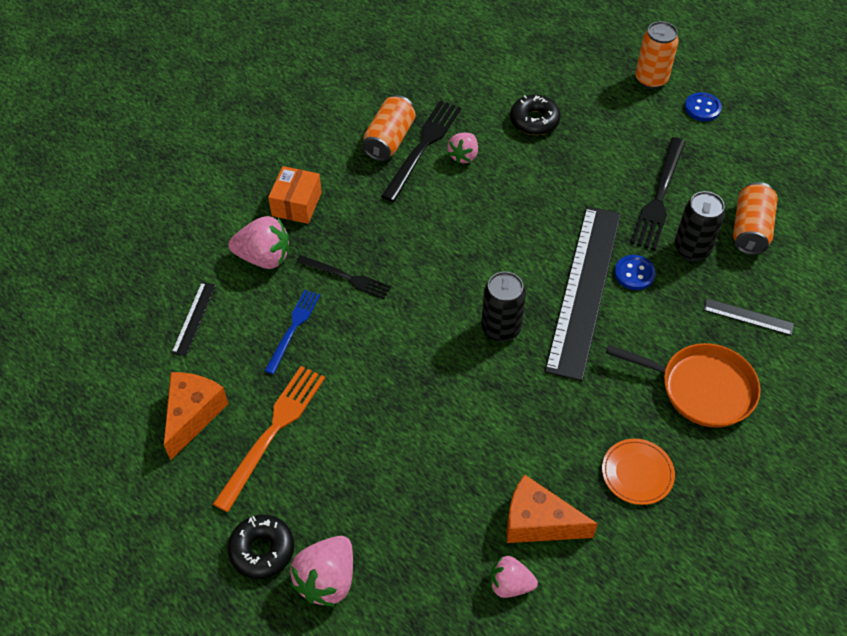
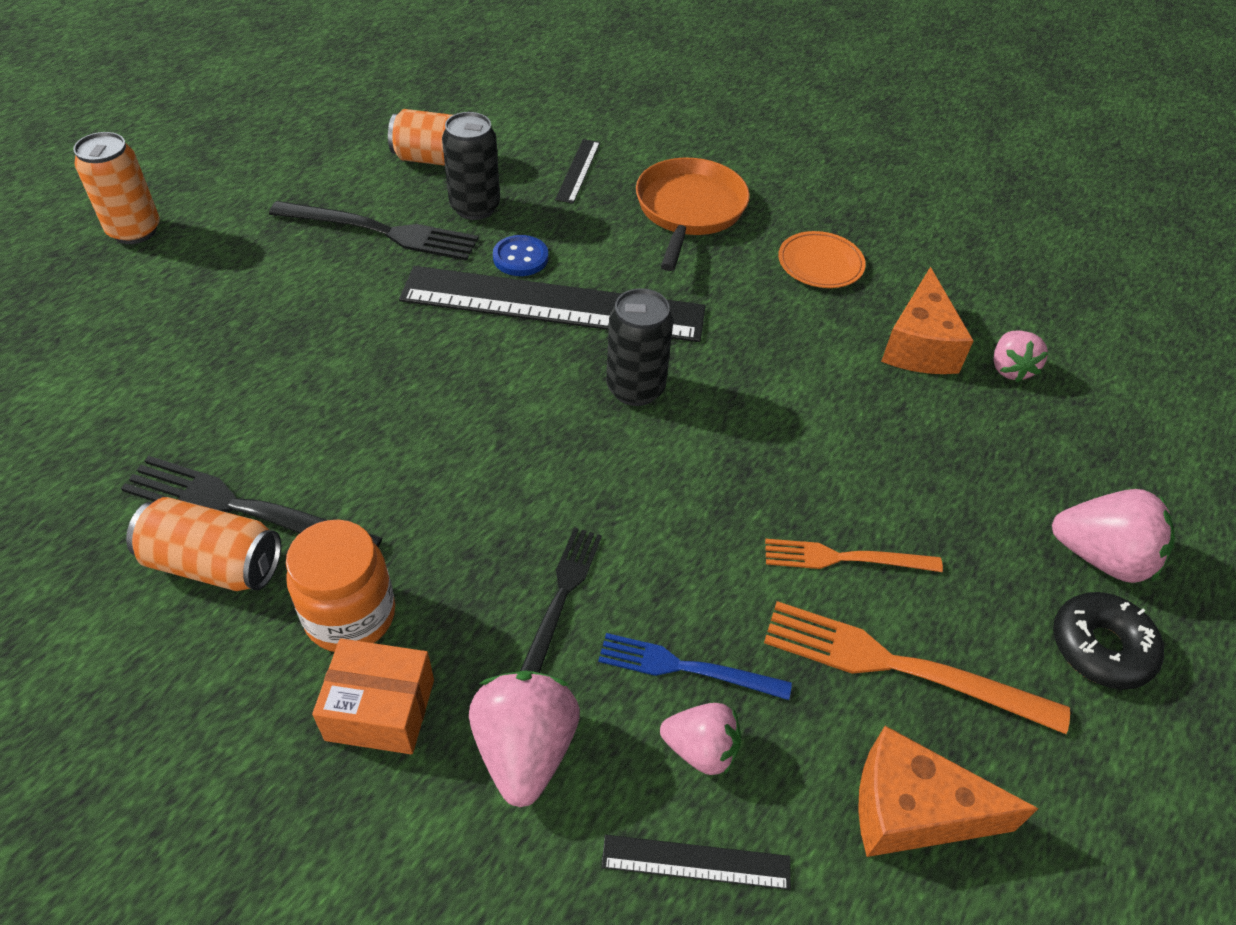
camera: 100 degrees left, 5 degrees down
(350, 192) = (350, 616): none -> orange jar
(350, 421) = (844, 558): none -> orange fork
(463, 156) = (273, 448): pink strawberry -> pink strawberry (701, 749)
(534, 121) = (201, 359): black donut -> none
(702, 108) = (210, 186): blue button -> none

